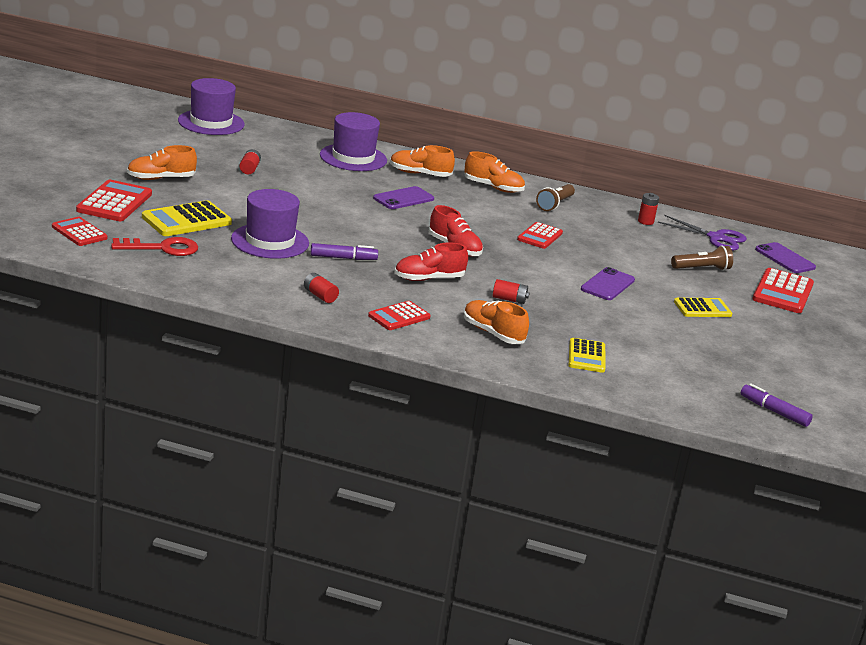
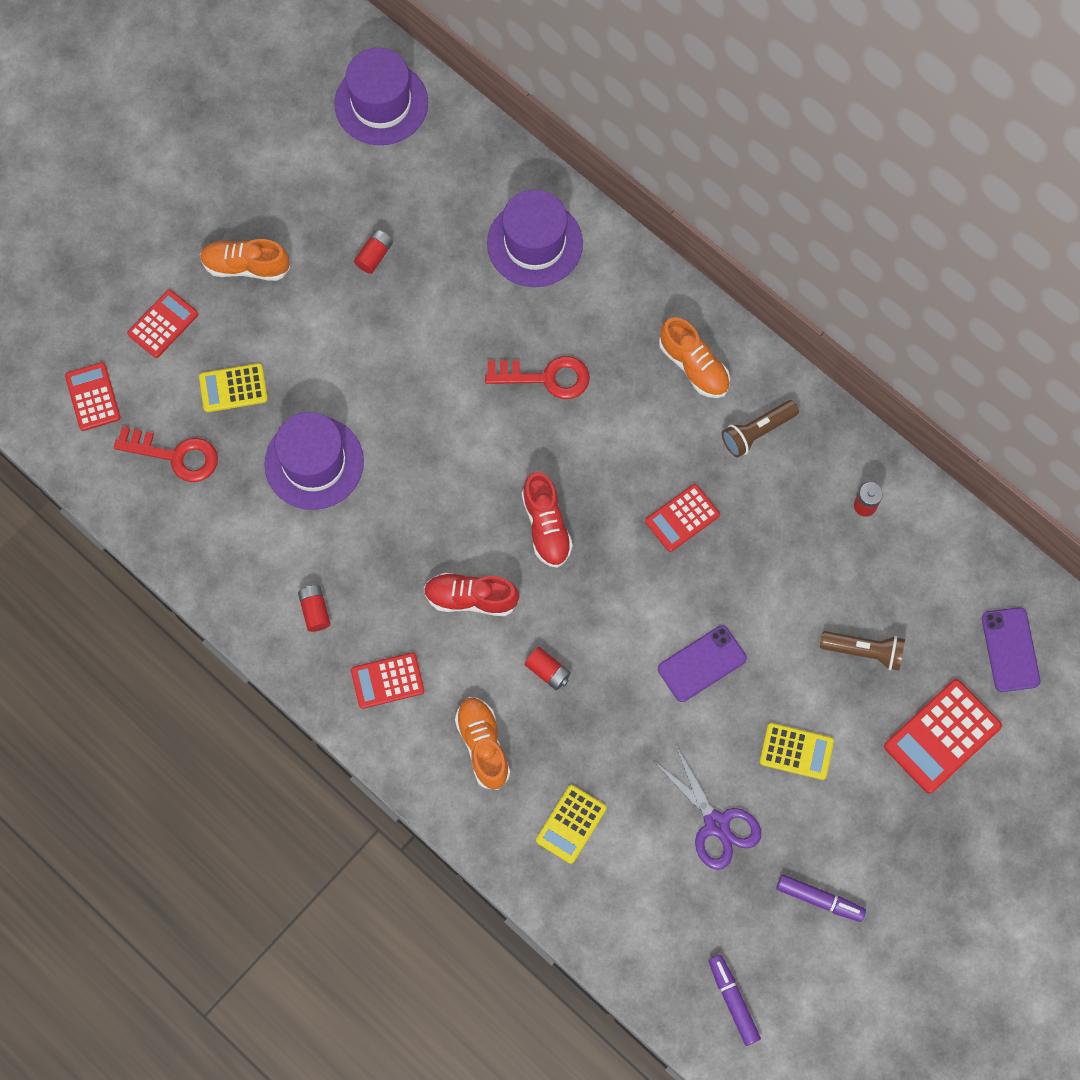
camera: 30 degrees right, 45 degrees up
(114, 202) = (163, 324): red calculator -> red calculator, size x0.65
(186, 220) = (233, 388): yellow calculator -> yellow calculator, size x0.65
(343, 258) = (387, 524): purple marker -> purple marker (819, 899)
(403, 198) = (546, 377): purple phone -> red key
(420, 174) = (607, 308): orange shoe -> none
(716, 238) = (943, 572): purple scissors -> purple scissors (716, 824)

